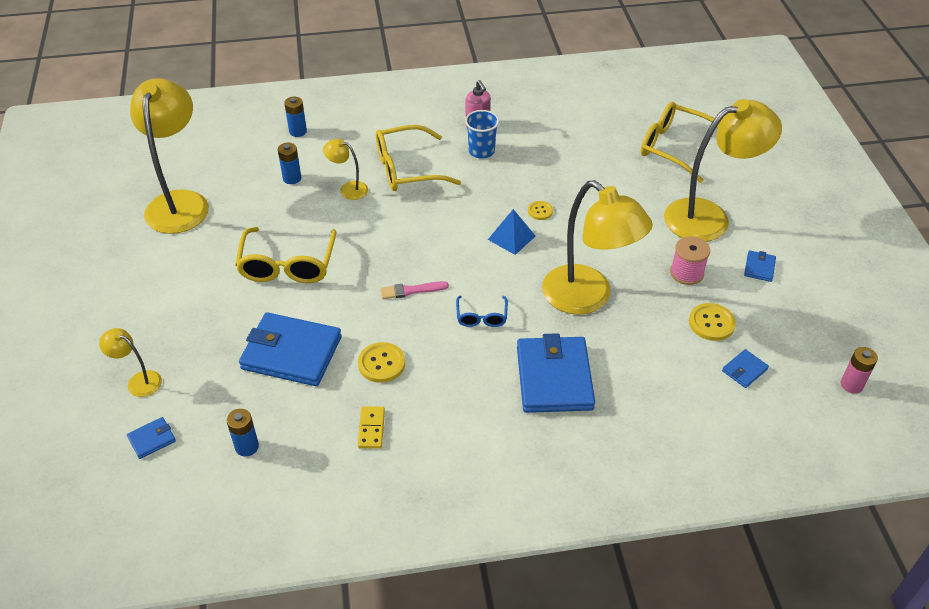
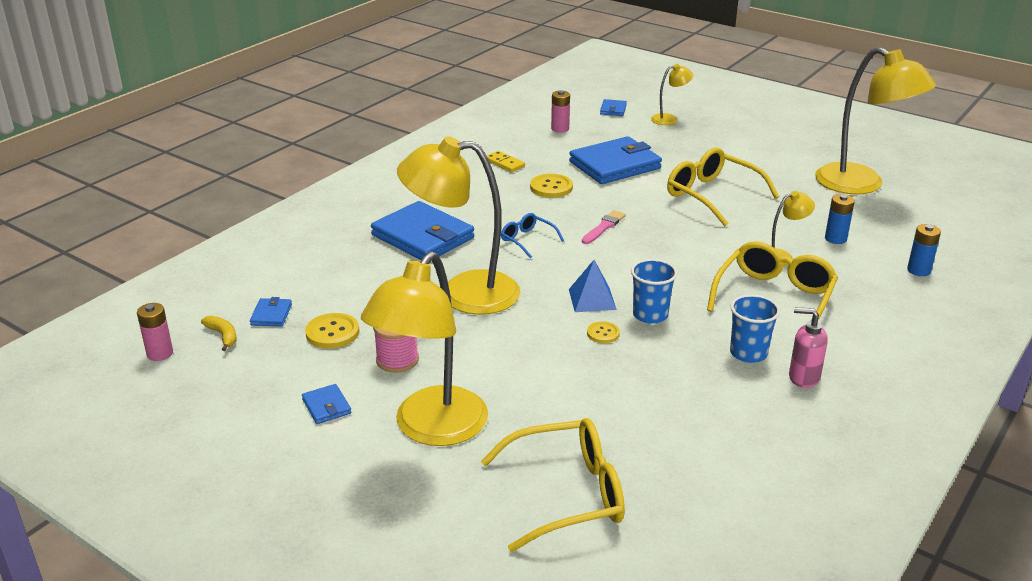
camera: 135 degrees right, 15 degrees down
(247, 446) = (560, 129): blue battery -> pink battery
(494, 204) = (650, 315): none -> blue cup
(794, 372) = (223, 336): none -> yellow banana

